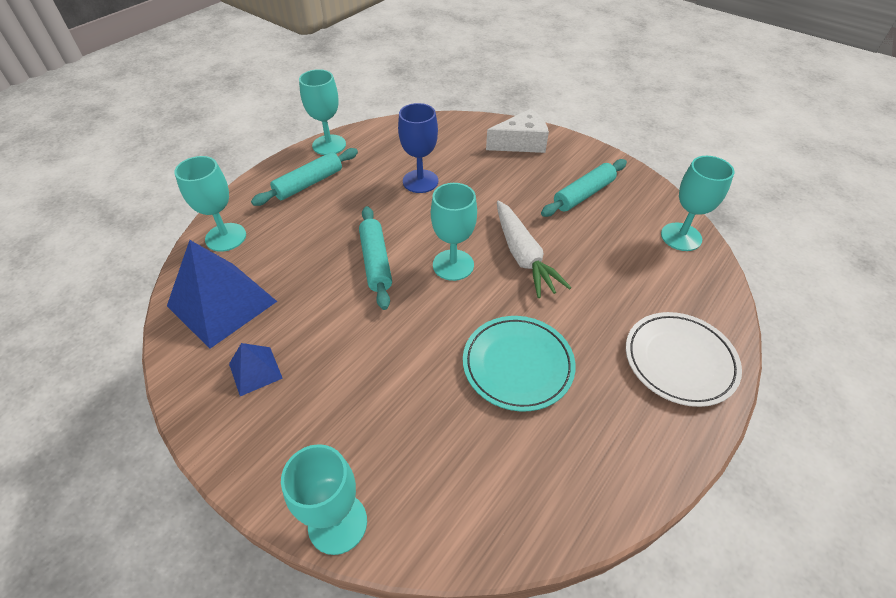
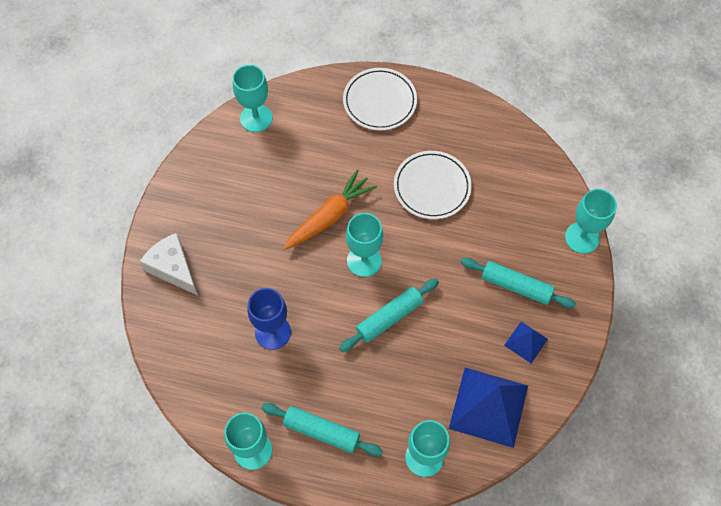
camera: 115 degrees left, 15 degrees up
(517, 365) = (432, 187): turquoise plate -> white plate
(523, 256) = (330, 216): white carrot -> orange carrot
(583, 194) = (232, 195): turquoise rolling pin -> turquoise rolling pin (516, 286)

